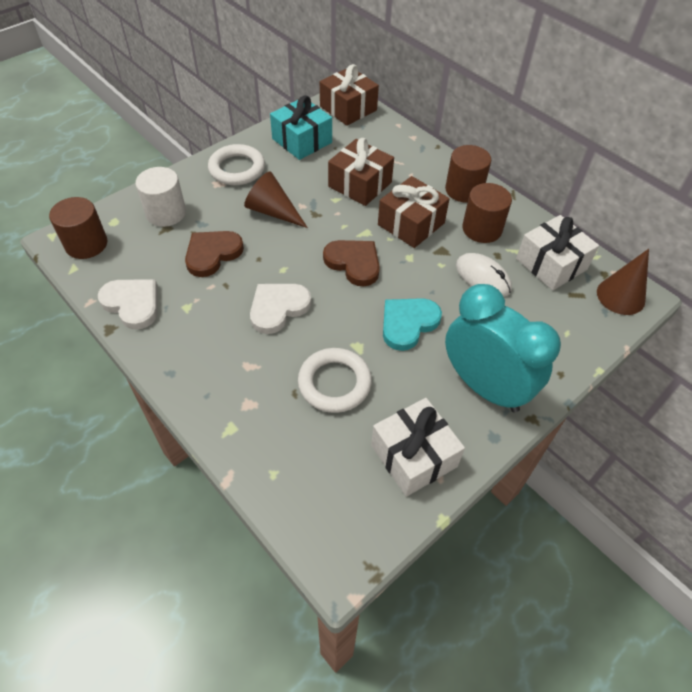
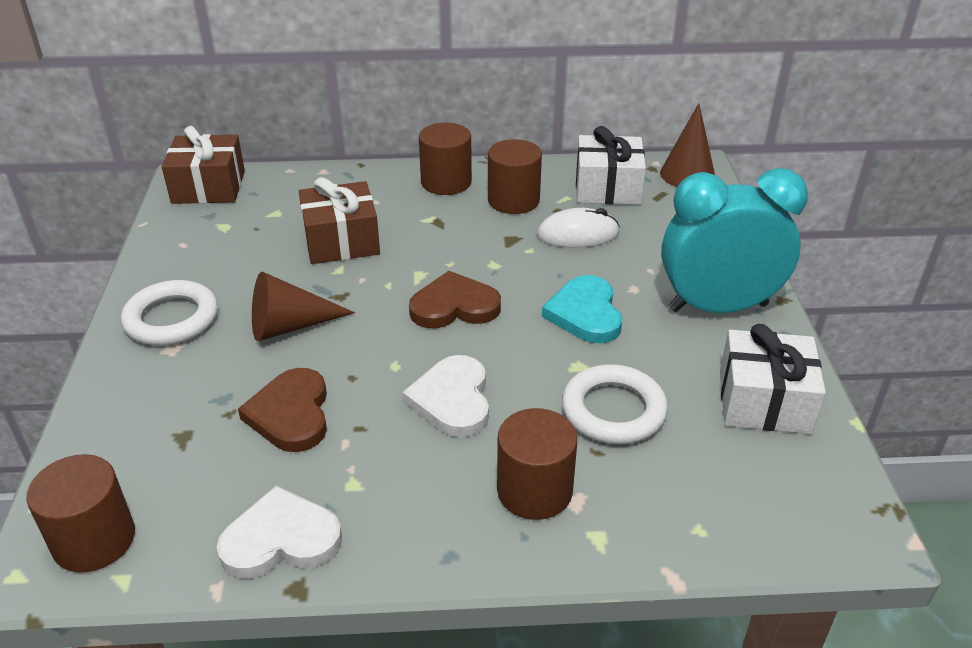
camera: 50 degrees left, 15 degrees down
(166, 213) = (154, 423): white cylinder -> none
(241, 382) = (534, 490): none -> brown cylinder
(302, 141) = (206, 245): turquoise gift -> none
(411, 224) = (448, 238): brown gift -> none

